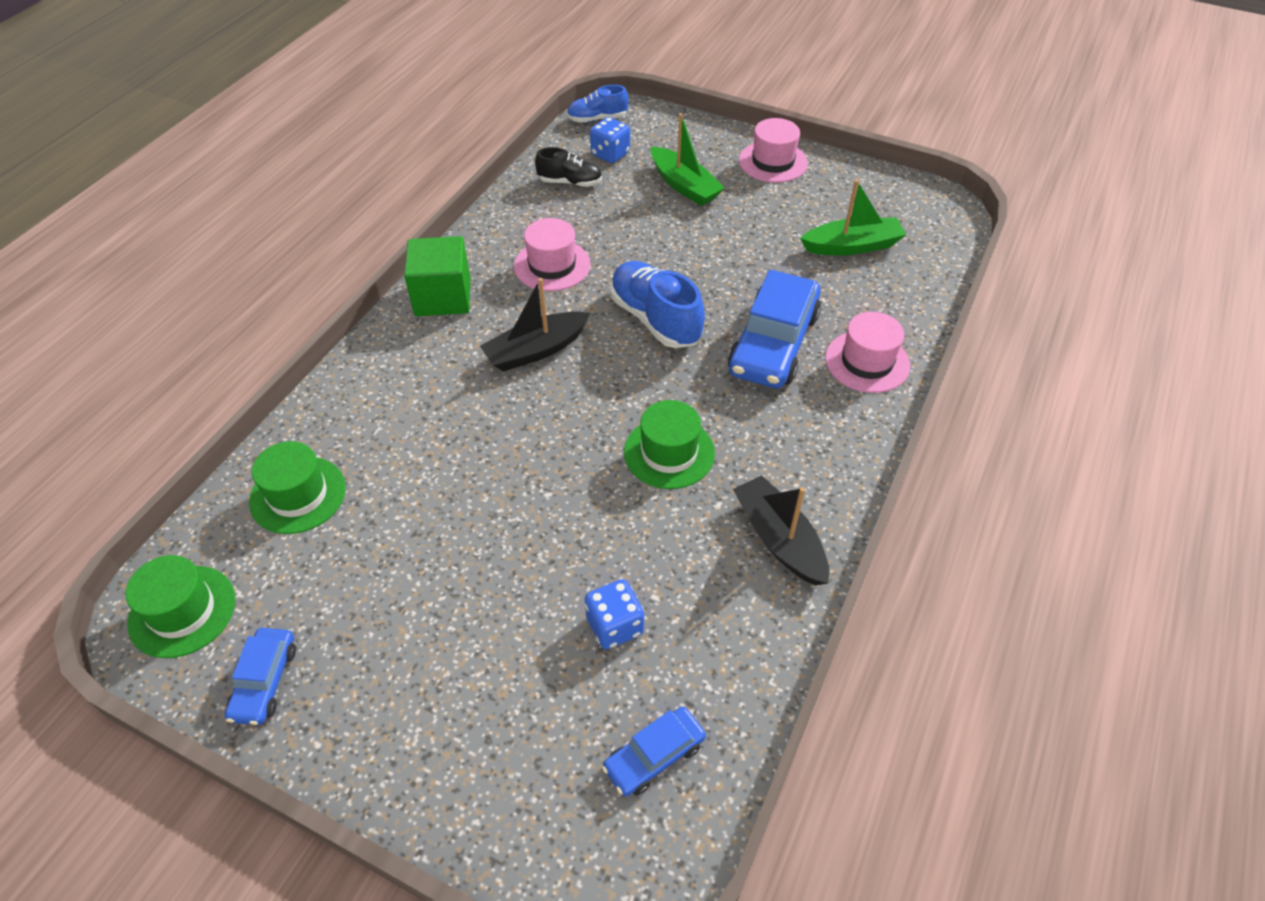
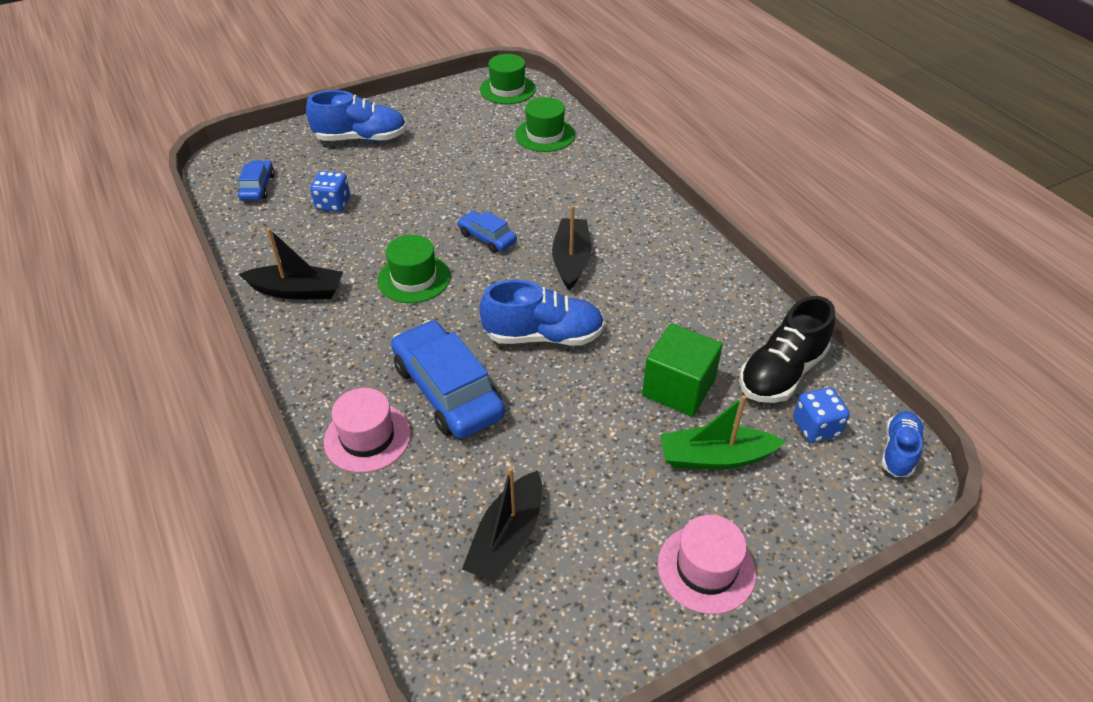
camera: 125 degrees right, 5 degrees down
(264, 681) = (441, 101): blue car -> blue car (487, 238)
(442, 714) = (361, 138): none -> blue shoe
(443, 297) = (673, 238): green cube -> green cube (678, 388)
(552, 265) = (662, 308): pink hat -> none
(570, 182) = (781, 373): black shoe -> black shoe, size x1.66
(852, 246) = (507, 538): green boat -> black boat

